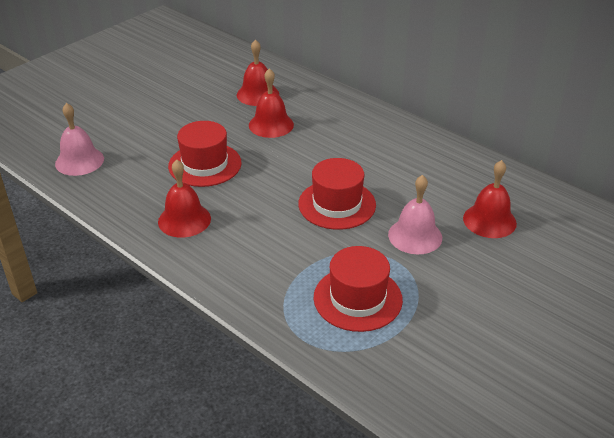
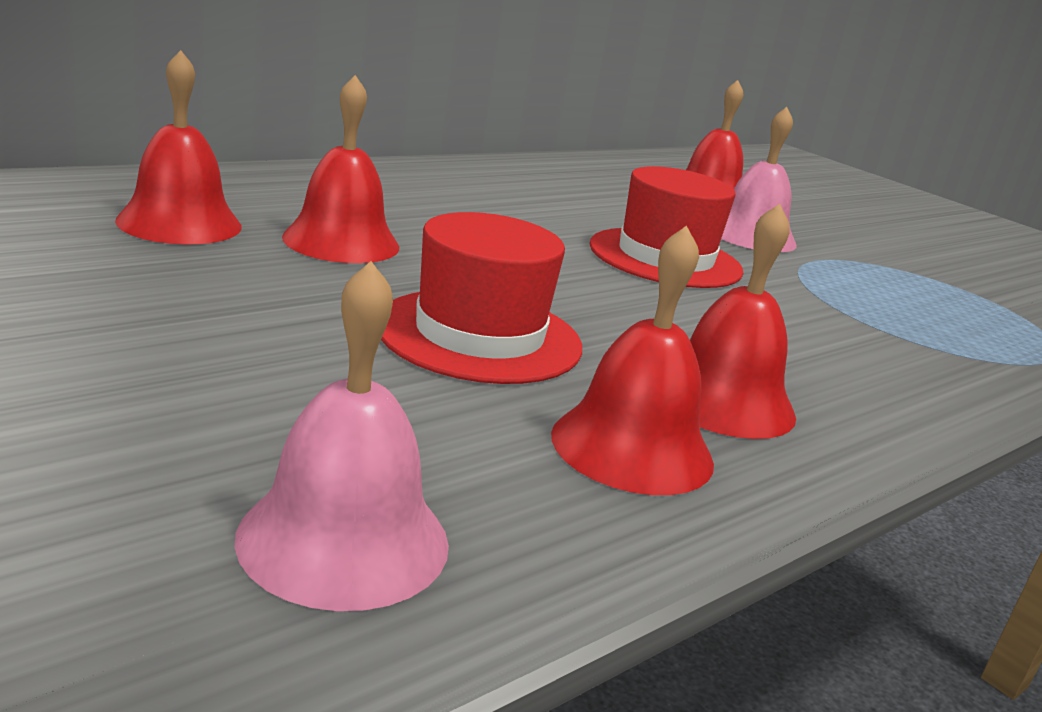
camera: 85 degrees left, 15 degrees down
(140, 200) = (632, 447): none -> red bell
(357, 298) = (922, 302): red hat -> none

